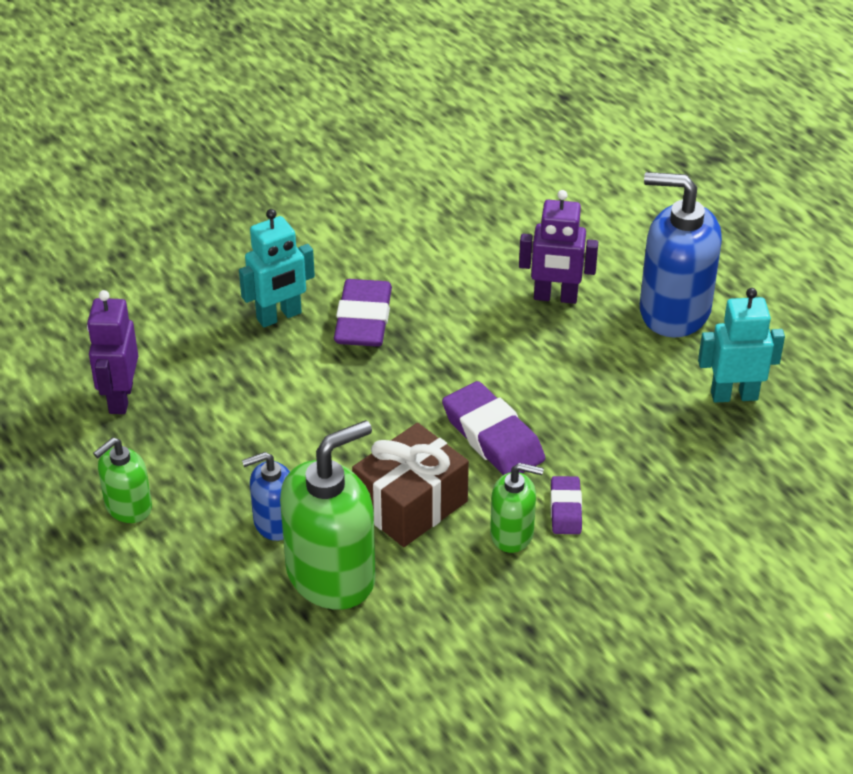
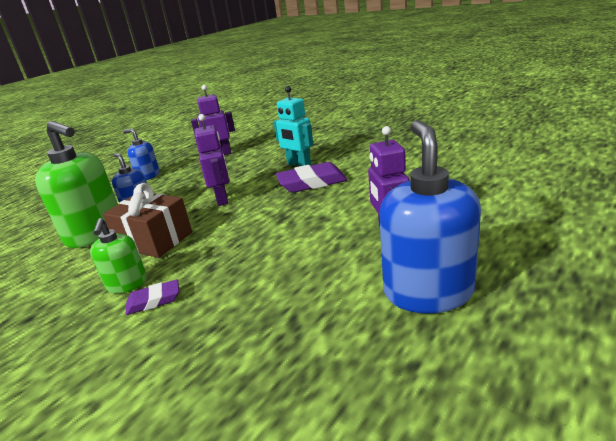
camera: 75 degrees right, 15 degrees down
(128, 507) = (148, 176): green soap dispenser -> blue soap dispenser
(333, 420) = (222, 199): none -> purple robot
(492, 437) = (224, 250): purple eraser -> none
(734, 395) = (333, 364): turquoise robot -> none

